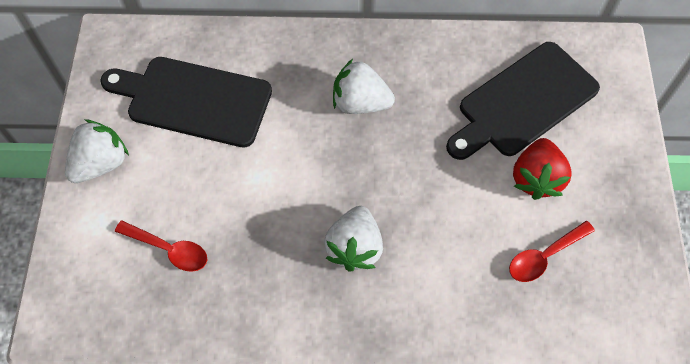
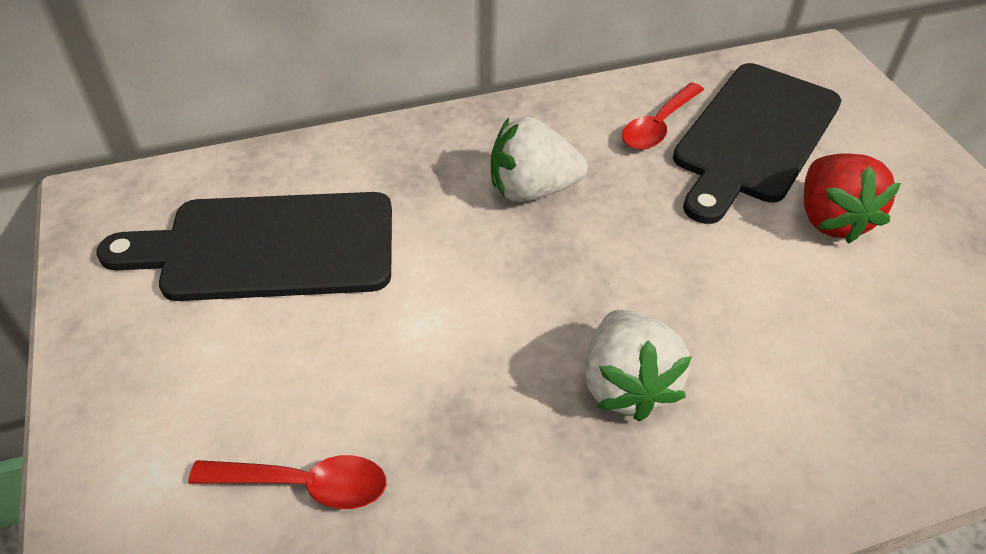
camera: 20 degrees left, 15 degrees down
(101, 163) = (130, 380): white strawberry -> none
(544, 256) = (910, 313): red spoon -> red spoon (658, 126)

